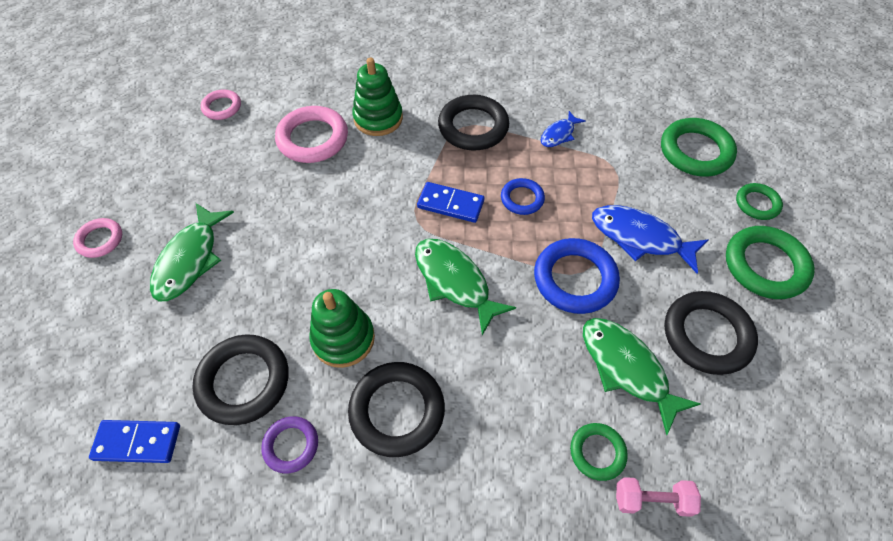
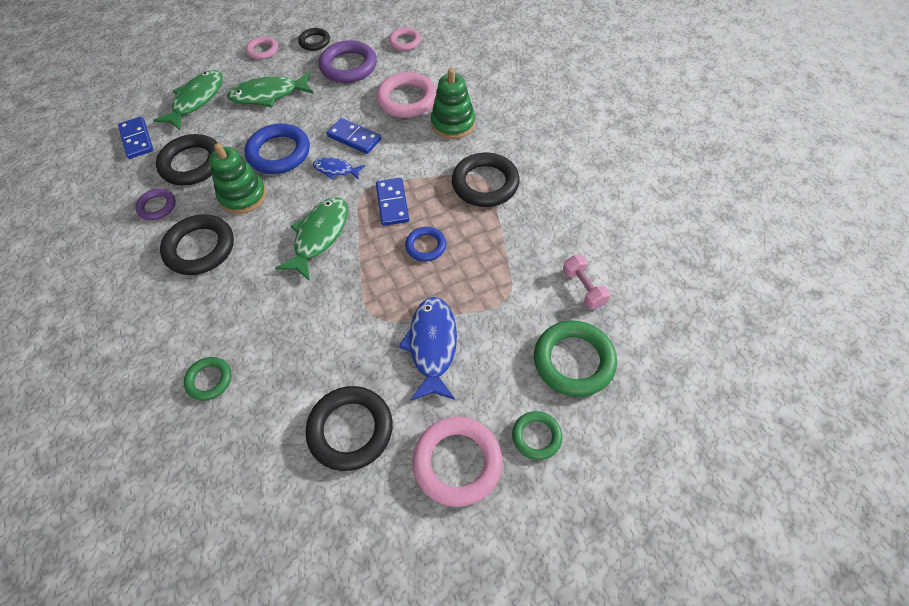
camera: 65 degrees right, 0 degrees up
(138, 183) = (314, 42): none -> black ring
(214, 167) = (348, 66): none -> purple ring
(333, 202) = (354, 138): none -> blue domino
(559, 134) = (518, 244): blue fish -> blue fish (336, 170)
(575, 279) = (361, 312): blue ring -> blue ring (279, 153)
(627, 368) = (290, 377): green fish -> green fish (196, 100)
(652, 499) = (182, 429): pink dumbbell -> pink dumbbell (583, 288)
(765, 265) = (457, 462): green ring -> pink ring

